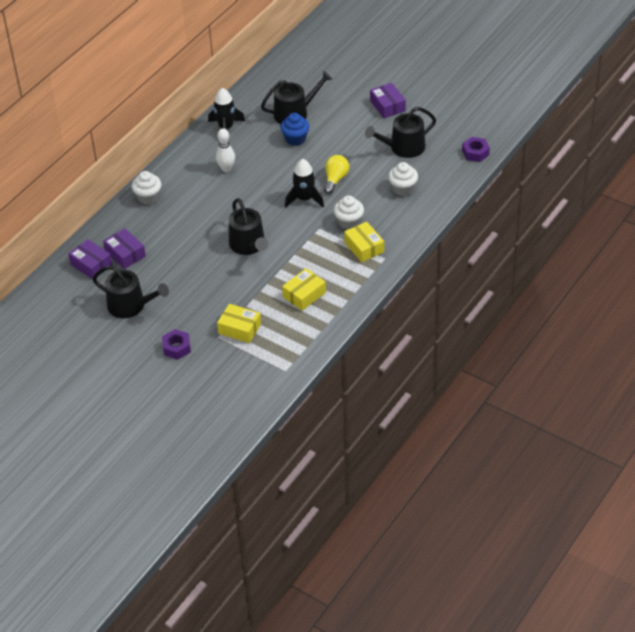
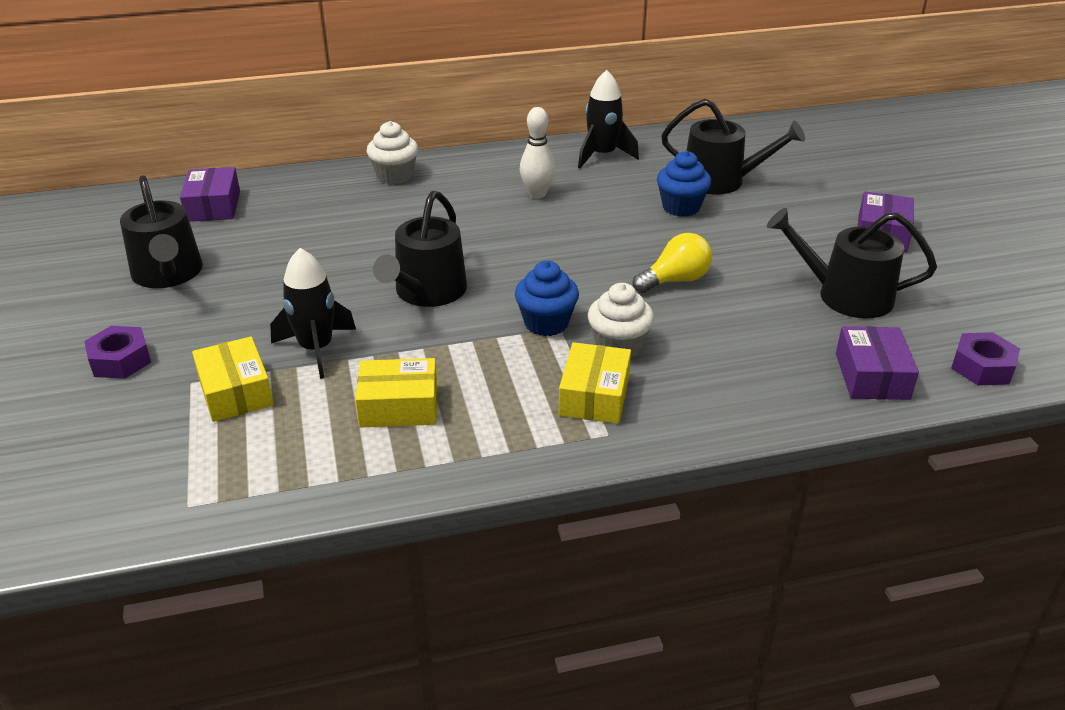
camera: 40 degrees right, 10 degrees down
(125, 254) = (267, 216): purple box -> purple box (872, 376)
(304, 199) = (592, 280): black rocket -> black rocket (316, 349)
(311, 229) = (546, 323): none -> blue cupcake
(403, 189) = (774, 349): white cupcake -> none

